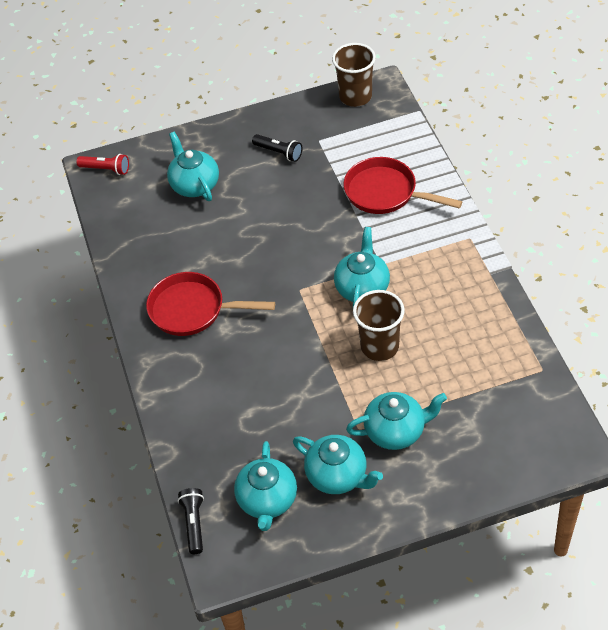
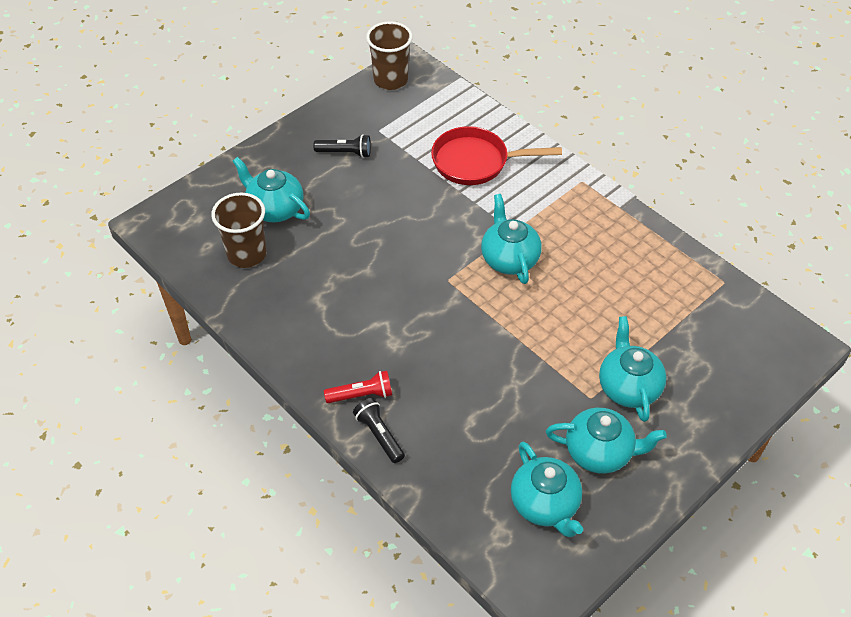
camera: 30 degrees left, 0 degrees up
(106, 169) = (166, 220): red flashlight -> red flashlight (361, 395)
(192, 309) = (348, 335): red pan -> none
(194, 524) = (483, 559): black flashlight -> black flashlight (379, 435)
(379, 346) = (561, 310): brown cup -> brown cup (247, 254)
(396, 431) = (628, 387): turquoise teapot -> turquoise teapot turned 60 degrees counterclockwise

